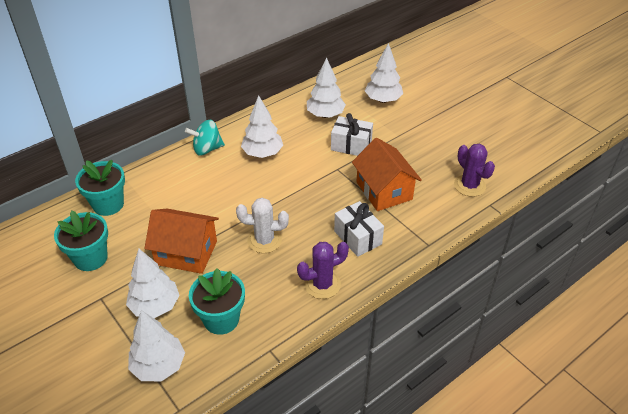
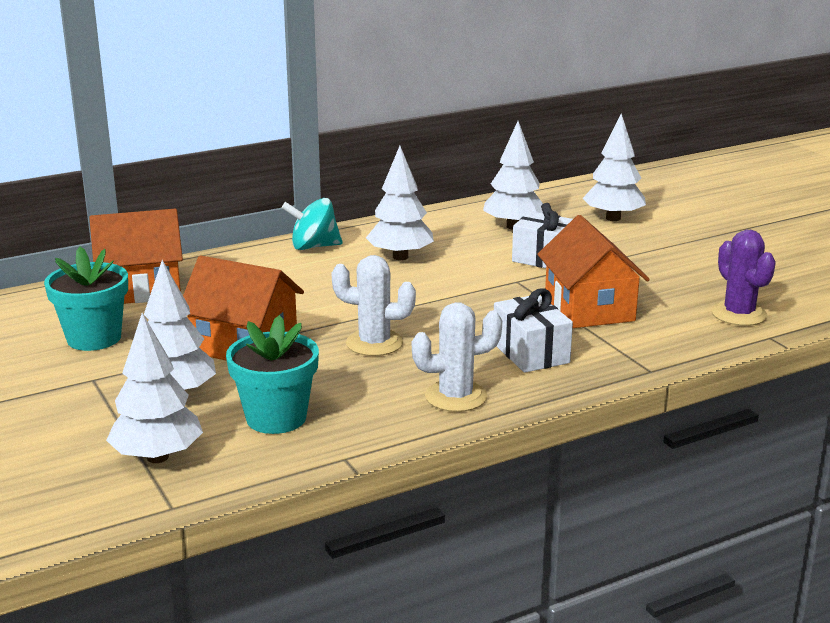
camera: 10 degrees right, 20 degrees down
(108, 204) = (141, 288): turquoise flower pot -> orange house
(322, 284) = (456, 397): purple cactus -> white cactus

